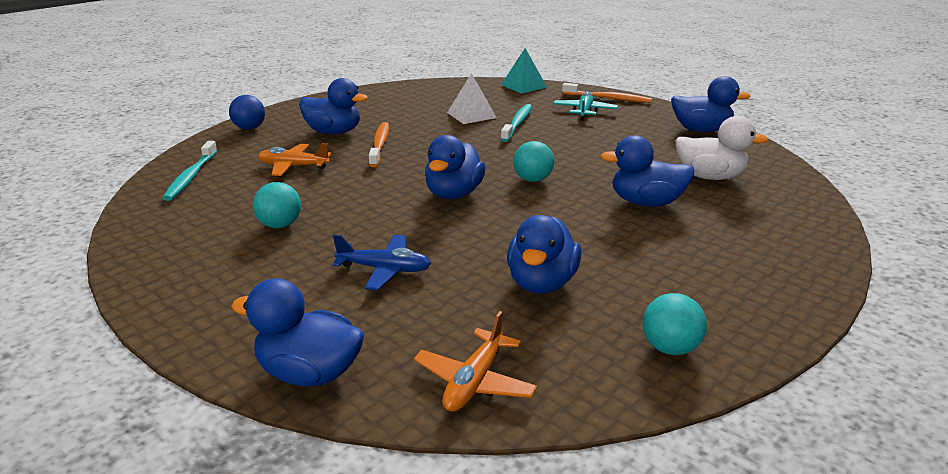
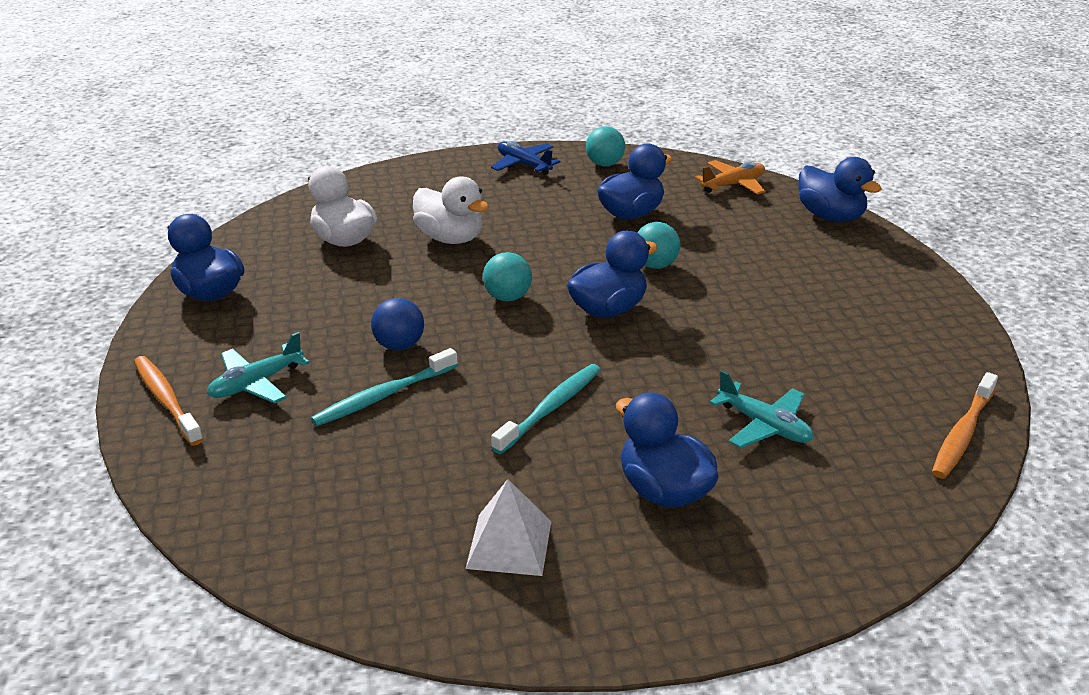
camera: 145 degrees left, 5 degrees up
(191, 176) = (913, 460): turquoise toothbrush -> turquoise toothbrush (550, 408)
(249, 128) = (802, 570): blue ball -> blue ball (399, 345)
(280, 225) = (813, 334): turquoise ball -> turquoise ball (655, 265)
(293, 166) = (764, 425): orange plane -> turquoise plane
(380, 145) = (618, 426): orange toothbrush -> orange toothbrush (963, 433)
(384, 269) = (739, 259): blue plane -> blue plane (524, 165)
(471, 115) = (415, 446): white pyramid -> white pyramid (509, 544)
(523, 86) = (207, 502): turquoise pyramid -> none
(646, 203) = (450, 238): blue duck -> white duck

